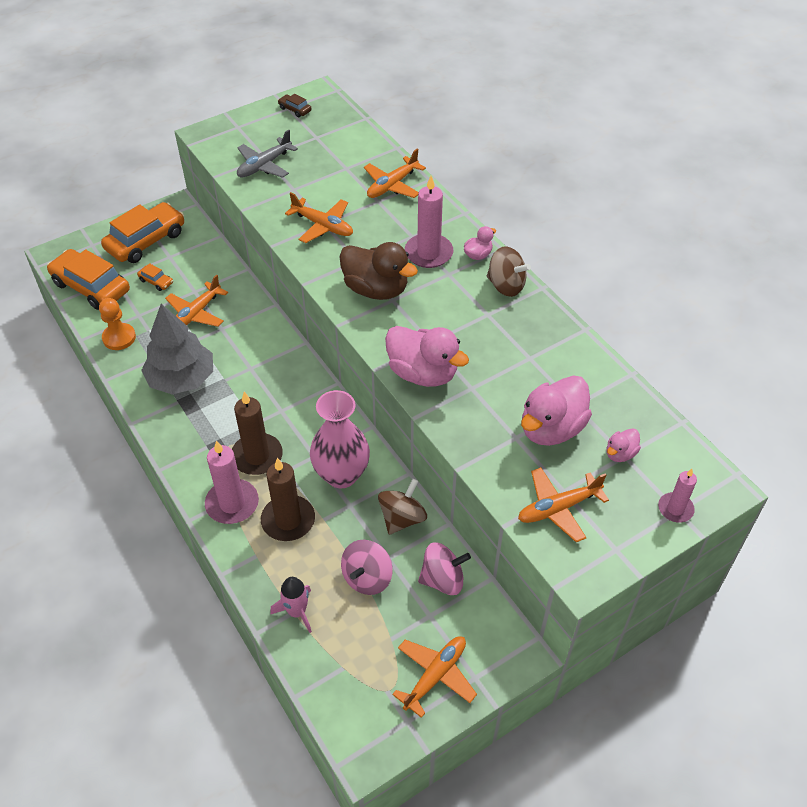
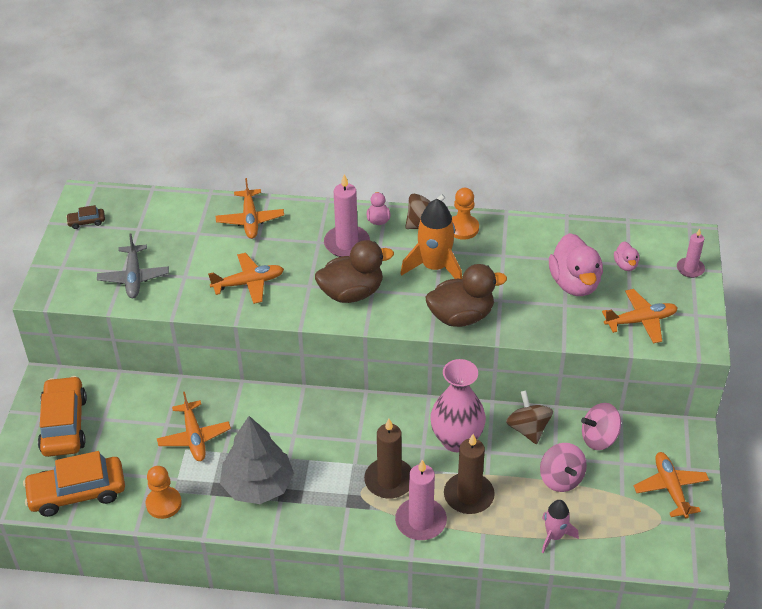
camera: 50 degrees left, 5 degrees down
(156, 281) = (124, 444): orange car -> none
(423, 373) = (461, 316): pink duck -> brown duck
(443, 579) = (599, 438): pink spinning top -> pink spinning top turned 135 degrees counterclockwise
(462, 321) = (434, 267): none -> orange rocket
(531, 312) = (463, 228): none -> orange pawn
(558, 508) = (641, 321): orange plane -> orange plane turned 120 degrees counterclockwise

